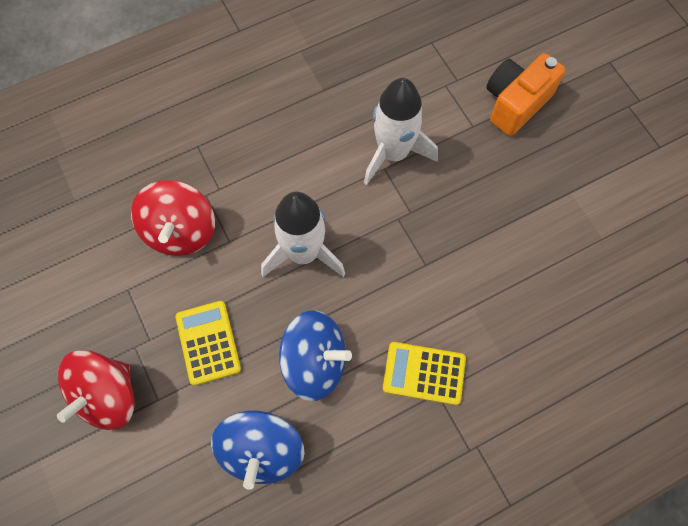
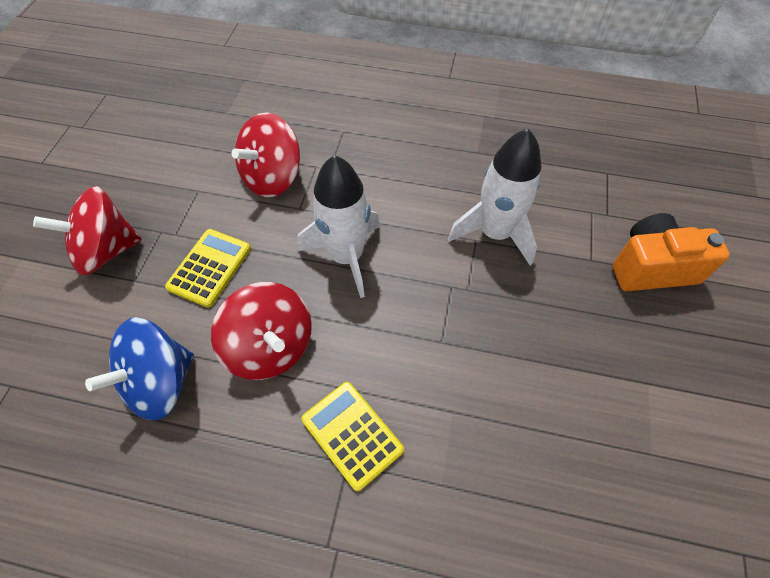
camera: 40 degrees right, 10 degrees down
(315, 362) = (271, 347): blue spinning top -> red spinning top

